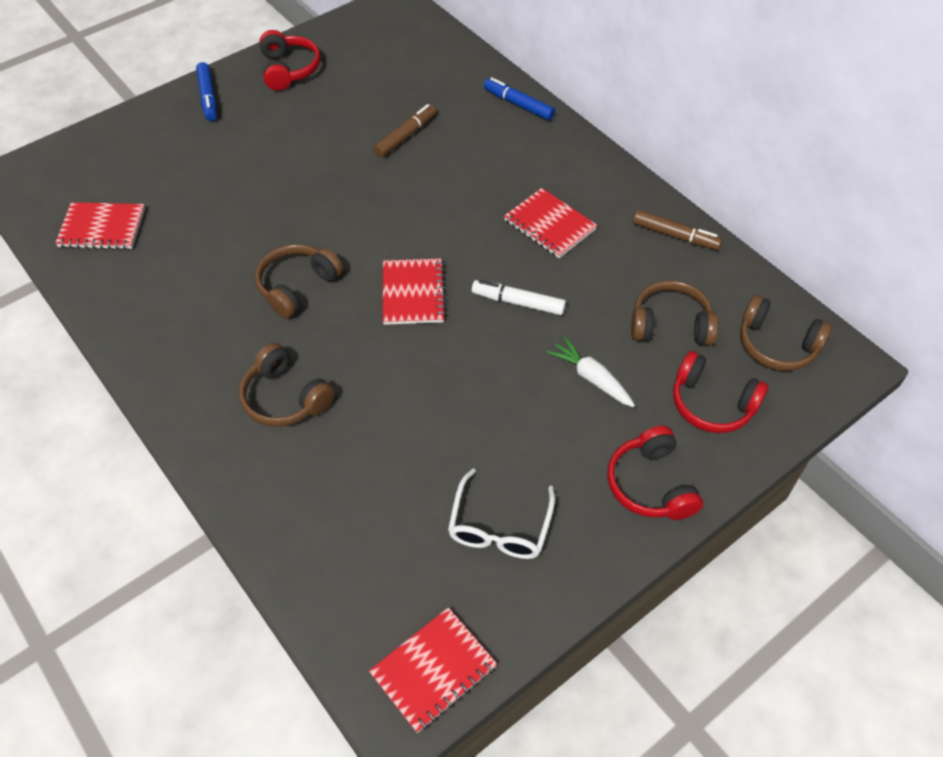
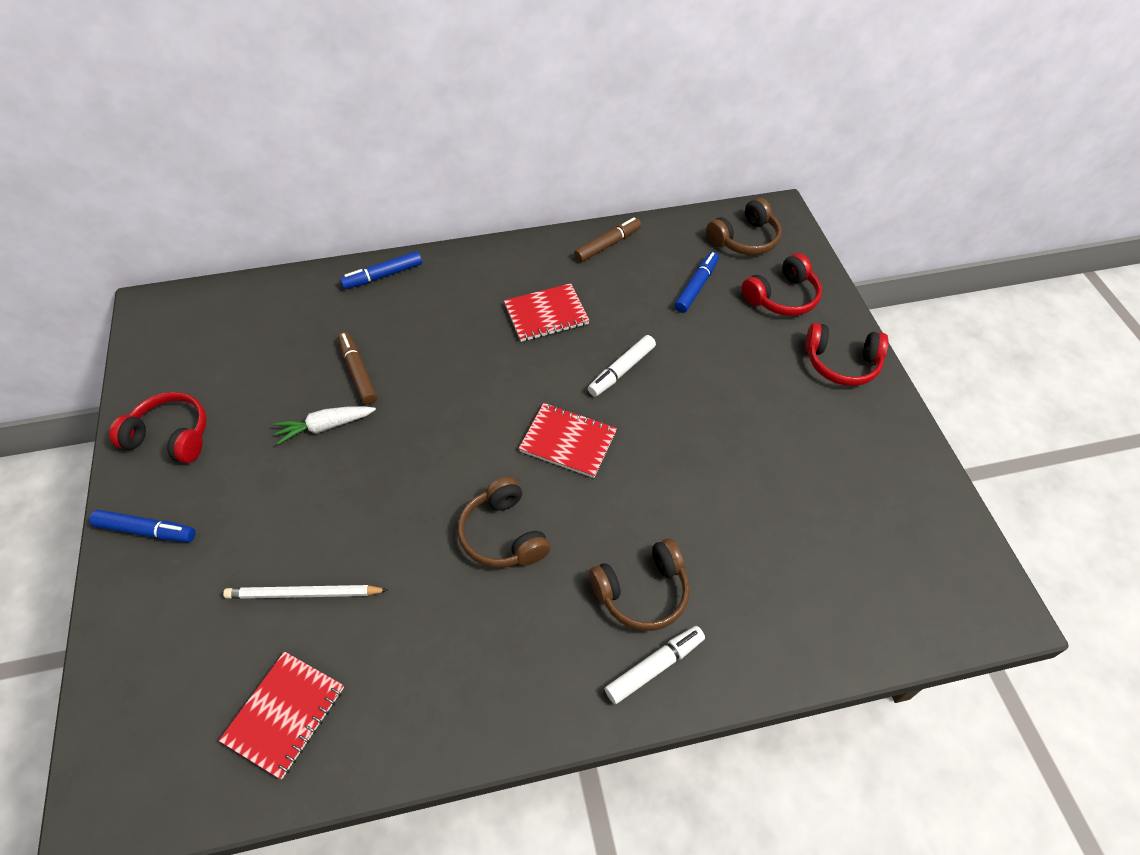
camera: 65 degrees left, 0 degrees up
(194, 196) = (303, 594): none -> white pencil
(219, 429) = (654, 667): none -> white marker
(433, 670) = (969, 571): red notebook -> none
(500, 526) = (847, 473): white glasses -> none
(591, 378) = (726, 356): white carrot -> white carrot (325, 426)
(670, 324) = (696, 287): brown headphones -> blue marker

